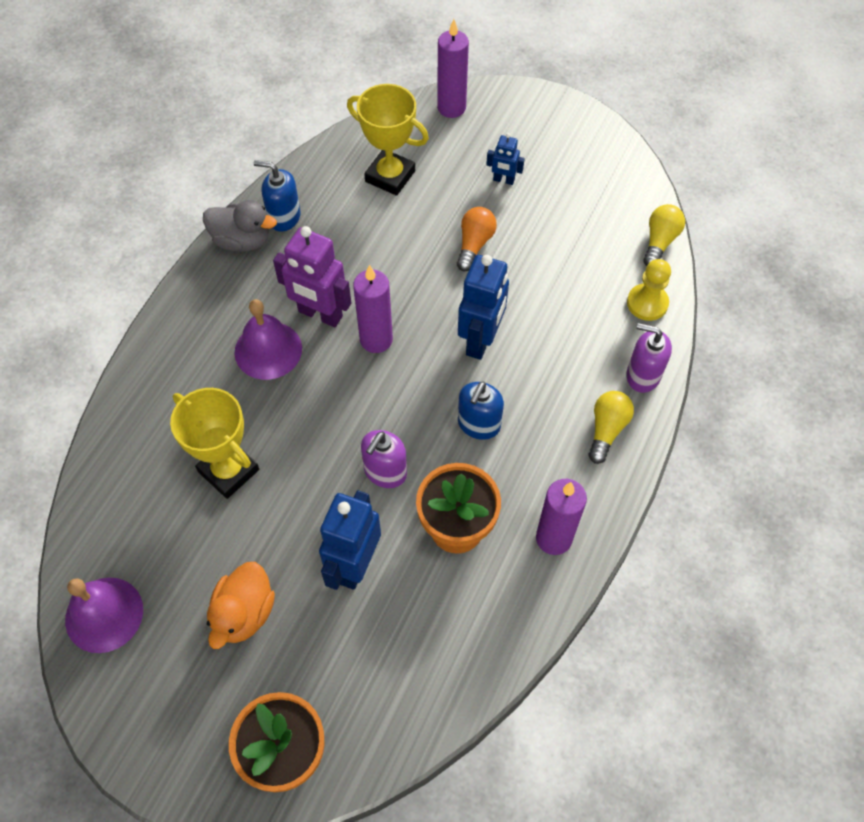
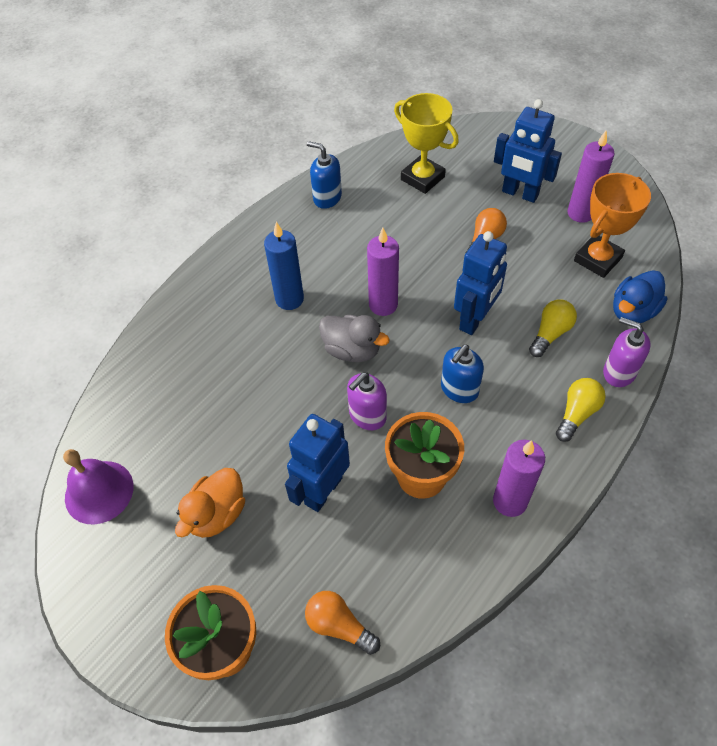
camera: 15 degrees right, 5 degrees down
(228, 471) = (233, 391): yellow trophy -> none
(242, 241) = (288, 211): grey duck -> grey duck (352, 350)
(268, 350) = (289, 299): purple bell -> blue candle
(320, 314) = (339, 277): purple robot -> none
(402, 705) = (339, 625): none -> orange light bulb
(451, 108) = (485, 132): purple candle -> purple candle (580, 213)
(503, 180) = (520, 194): blue robot -> blue robot, size x1.93
(601, 248) = (597, 259): none -> orange trophy
(647, 303) = (633, 311): yellow pawn -> blue duck
(659, 241) = (652, 262): yellow light bulb -> yellow light bulb (550, 334)

